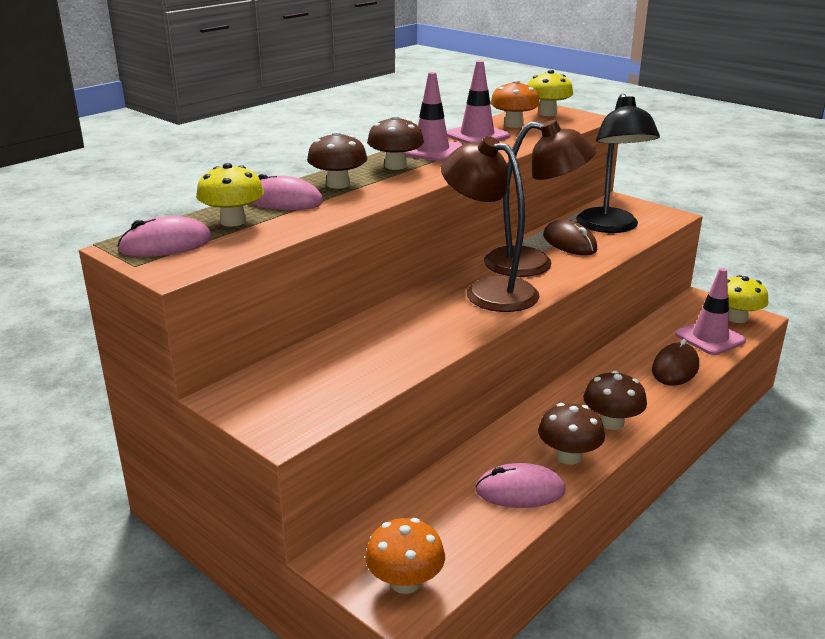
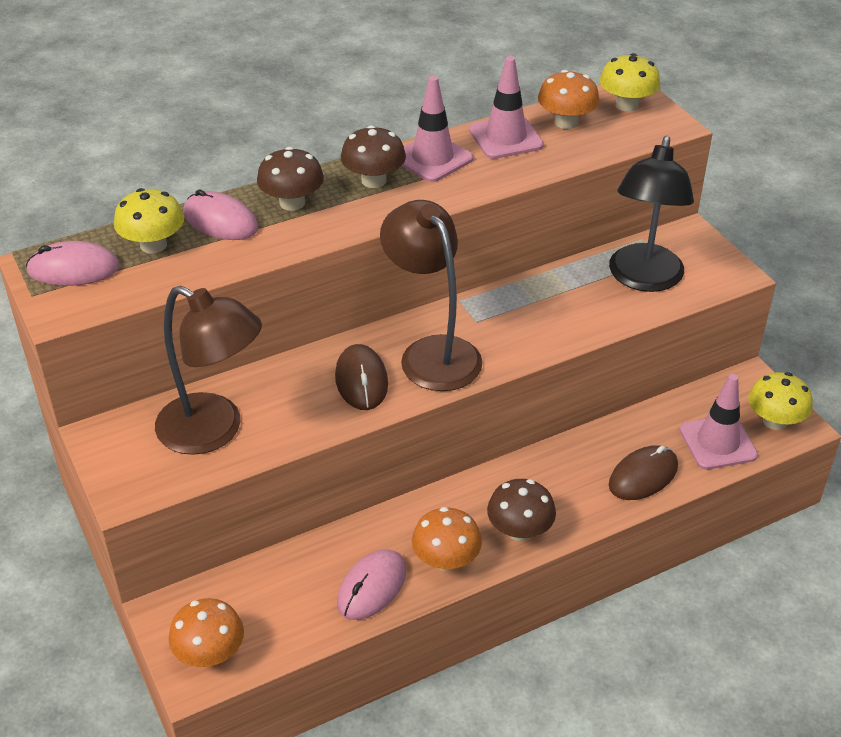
camera: 20 degrees right, 15 degrees up
(520, 491) = (372, 587): pink mouse -> pink mouse turned 75 degrees counterclockwise
(533, 264) = (508, 321): brown lamp -> brown lamp (214, 431)
(568, 456) = (446, 560): brown mushroom -> orange mushroom
(569, 243) = (575, 295): brown mouse -> brown mouse (361, 380)

